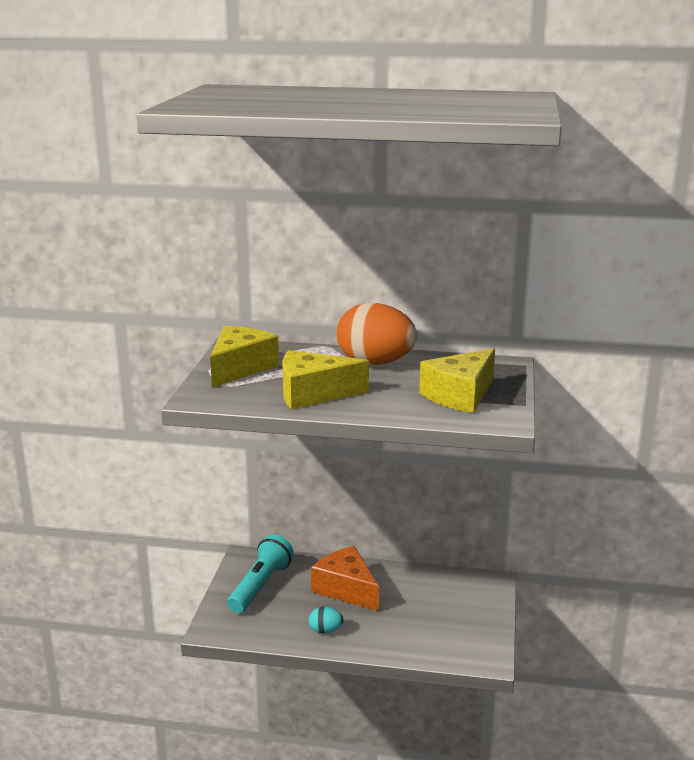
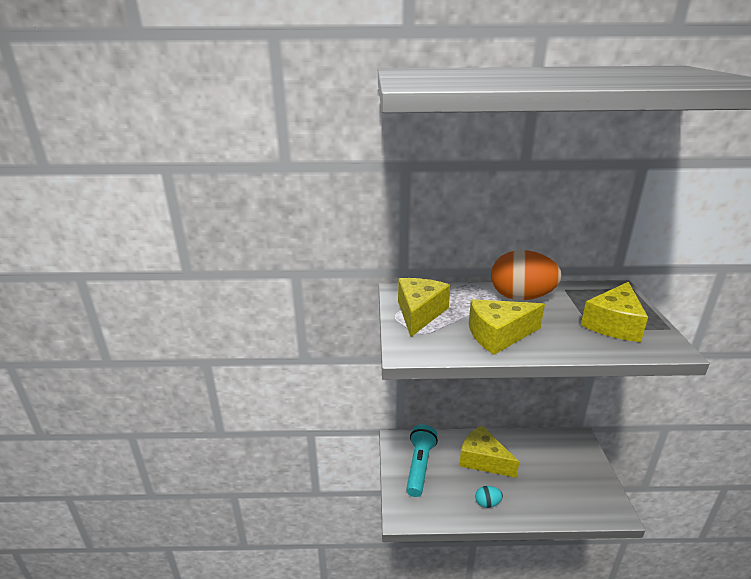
camera: 10 degrees left, 5 degrees up
(346, 589) = (483, 460): orange cheese -> yellow cheese

